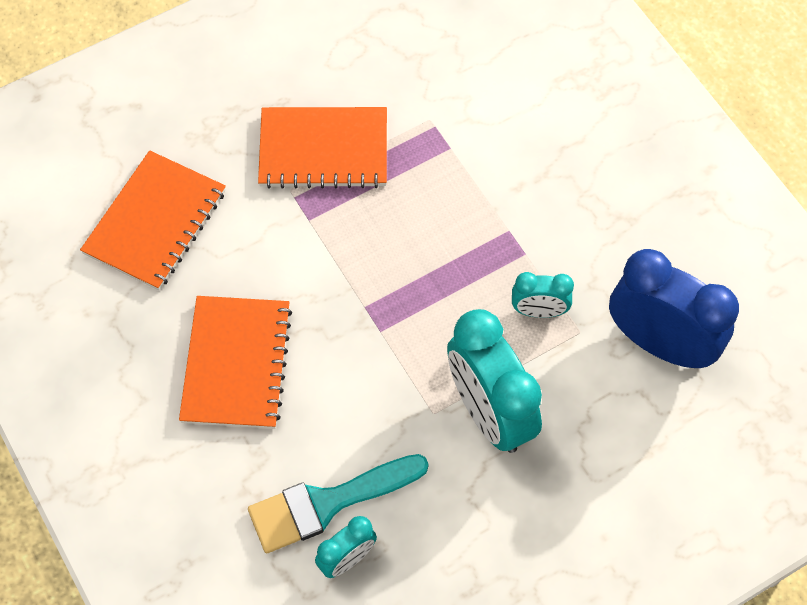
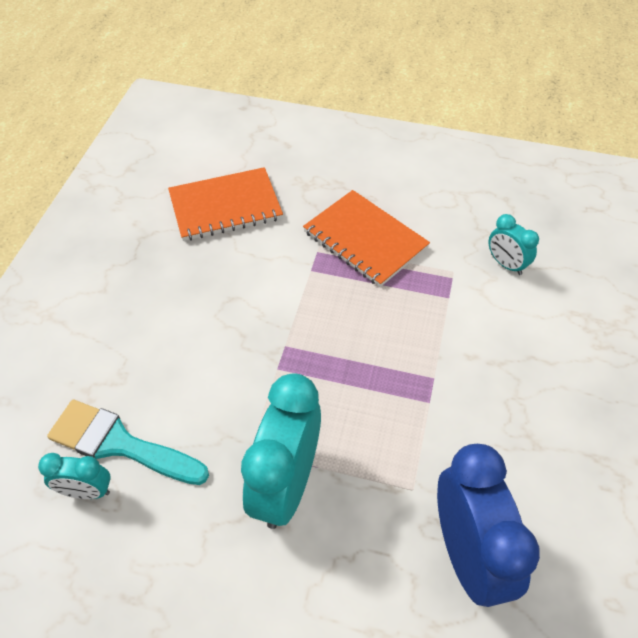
camera: 45 degrees right, 10 degrees down
(236, 364) = (173, 314): orange notebook -> none
(539, 311) = (397, 448): turquoise clock -> turquoise clock (506, 264)

